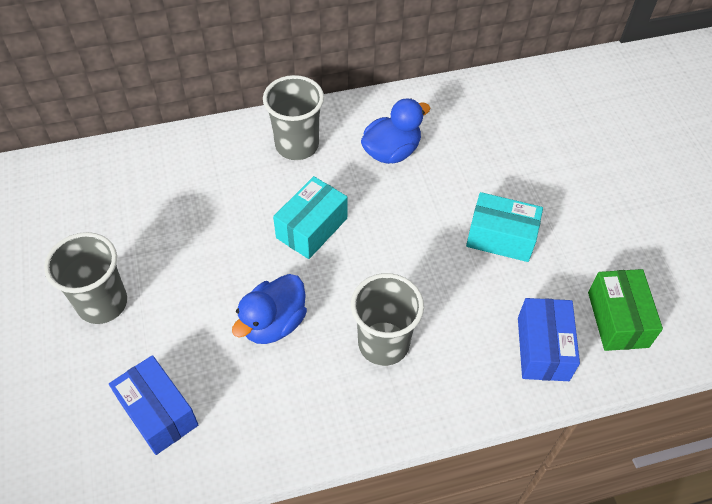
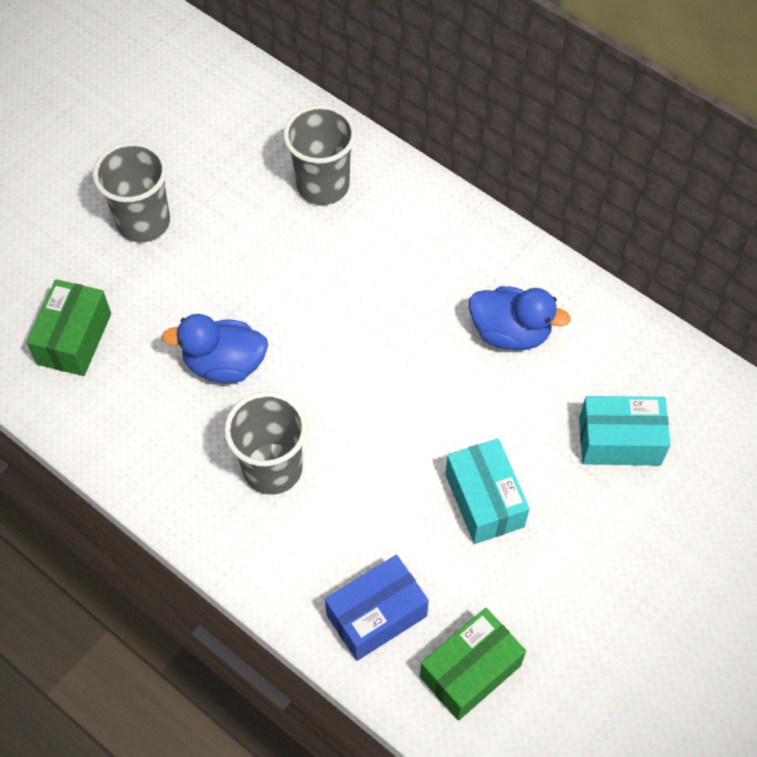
camera: 55 degrees right, 5 degrees up
(158, 413) = (74, 339): blue box -> green box
(297, 145) = (443, 246): grey cup -> grey cup (323, 186)
(311, 228) = (354, 325): turquoise box -> turquoise box (619, 441)

